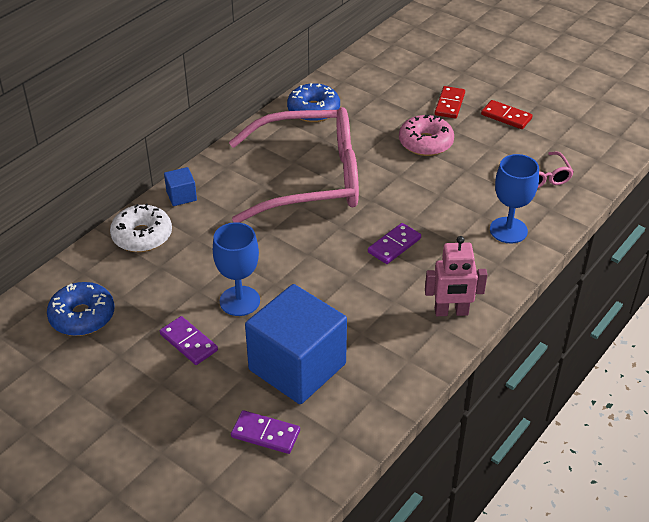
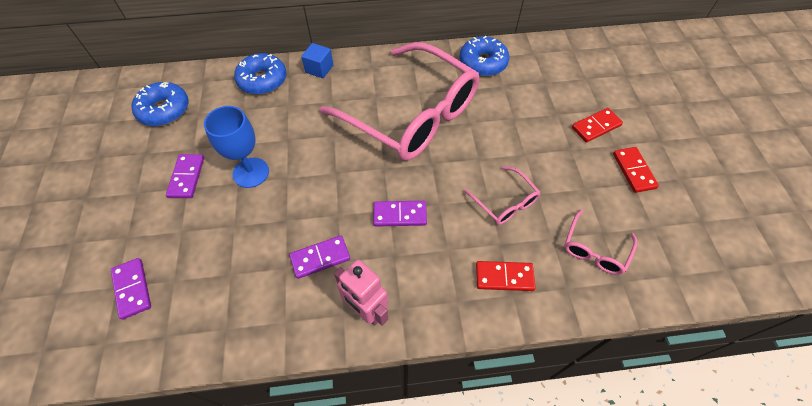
camera: 45 degrees right, 15 degrees up
(142, 236) = (262, 80): white donut -> blue donut
(297, 367) = (215, 255): blue cube -> none
(377, 309) = (320, 258): none -> purple domino
(425, 143) = (533, 146): pink donut -> none
(452, 189) = (505, 202): none -> pink glasses
(508, 230) = (504, 277): blue goblet -> red domino

